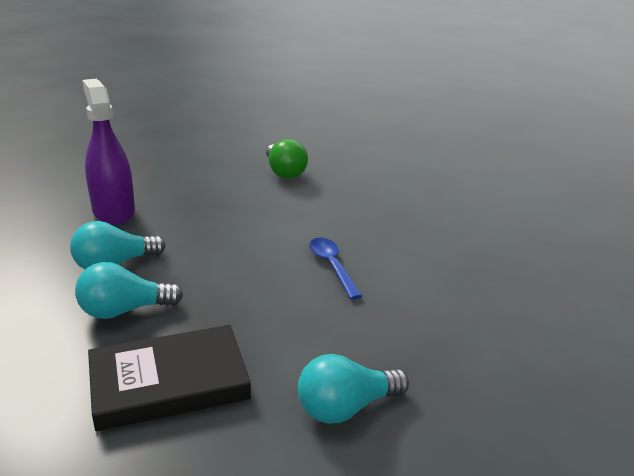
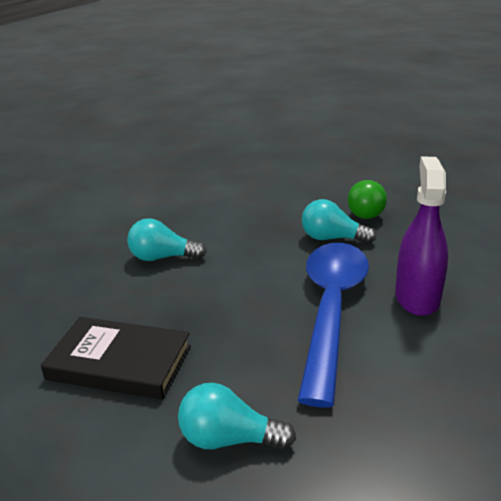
camera: 35 degrees right, 0 degrees up
(113, 211) = (198, 215): purple spray bottle -> purple spray bottle (417, 298)
(124, 310) = (138, 296): turquoise light bulb -> turquoise light bulb (332, 238)
(332, 266) = (331, 310): blue spoon -> blue spoon, size x2.34

